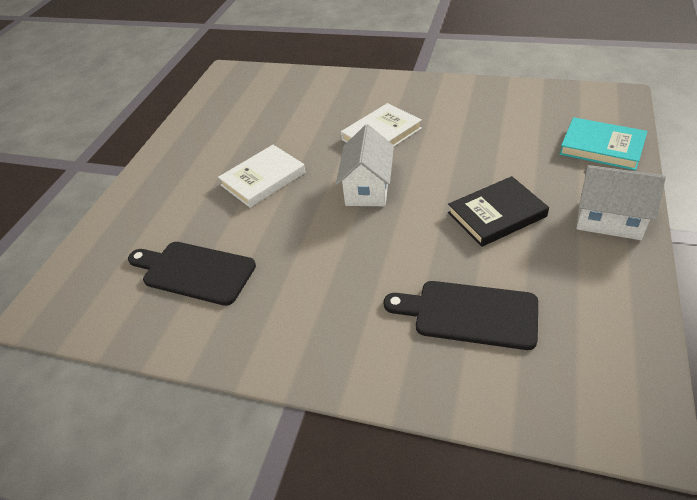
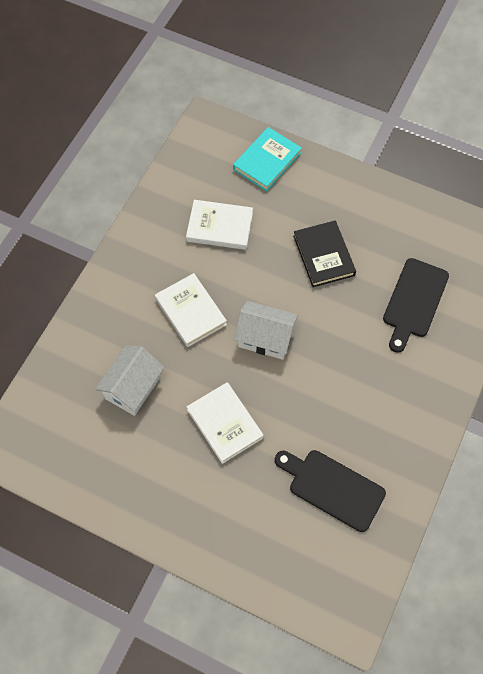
camera: 85 degrees left, 20 degrees up
(194, 272) = (332, 488): black cutting board -> black cutting board turned 90 degrees clockwise
(491, 132) = (219, 227): none -> white book
(609, 220) = (348, 190): white house -> white house (133, 387)

